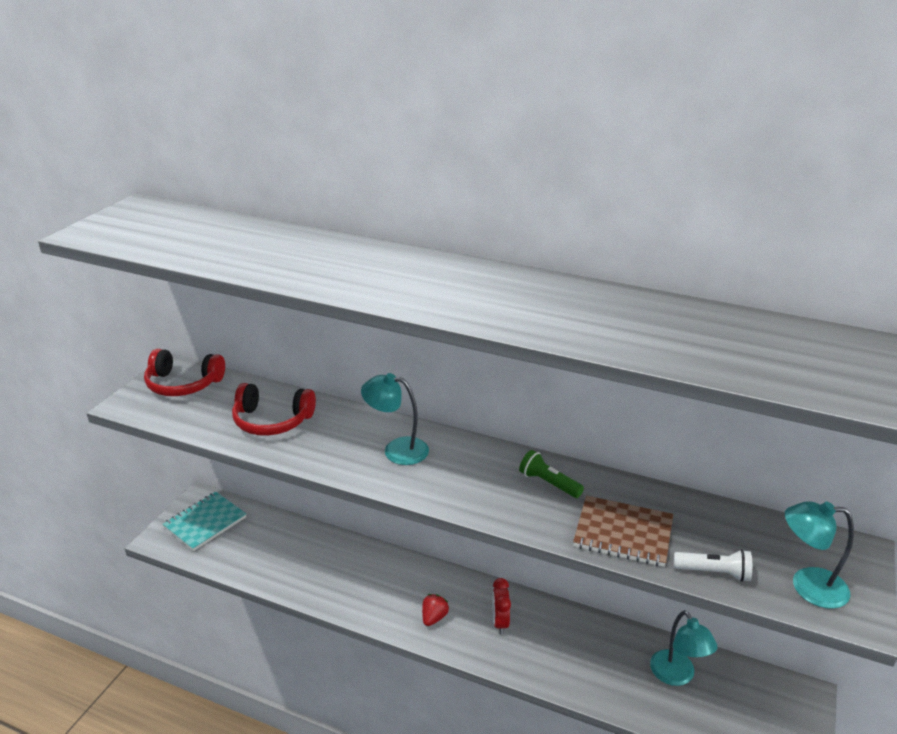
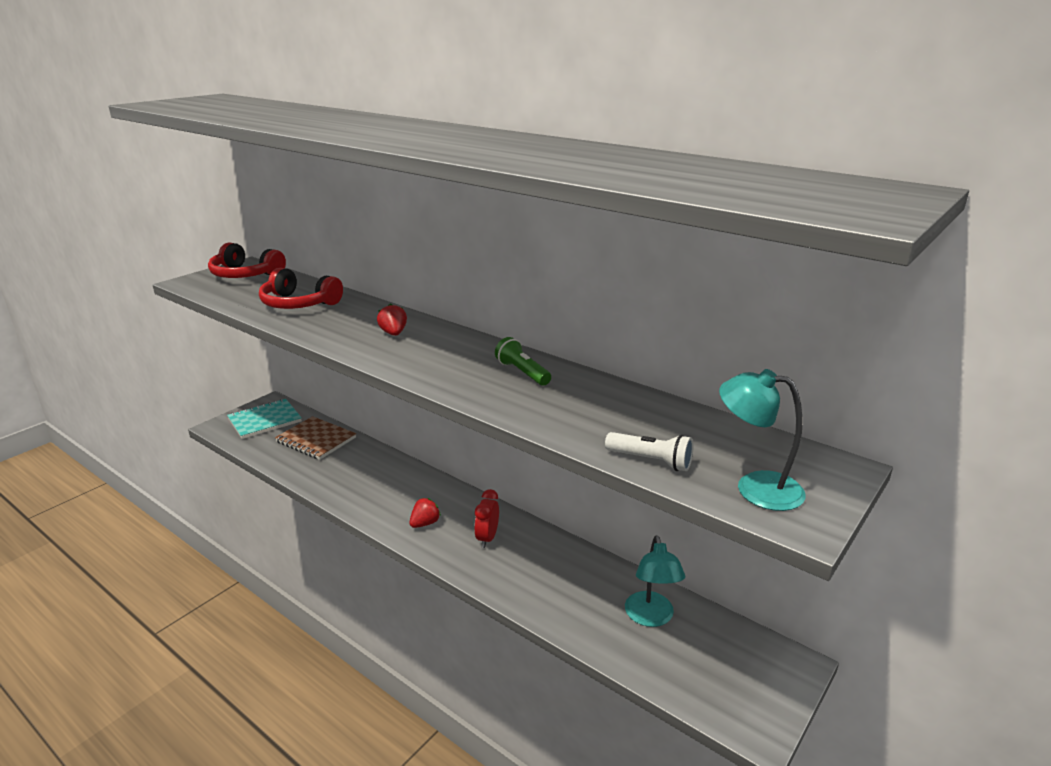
camera: 15 degrees right, 5 degrees down
(397, 449) = (393, 333): turquoise lamp -> red strawberry
(623, 533) = (572, 417): brown notebook -> brown notebook (316, 440)

